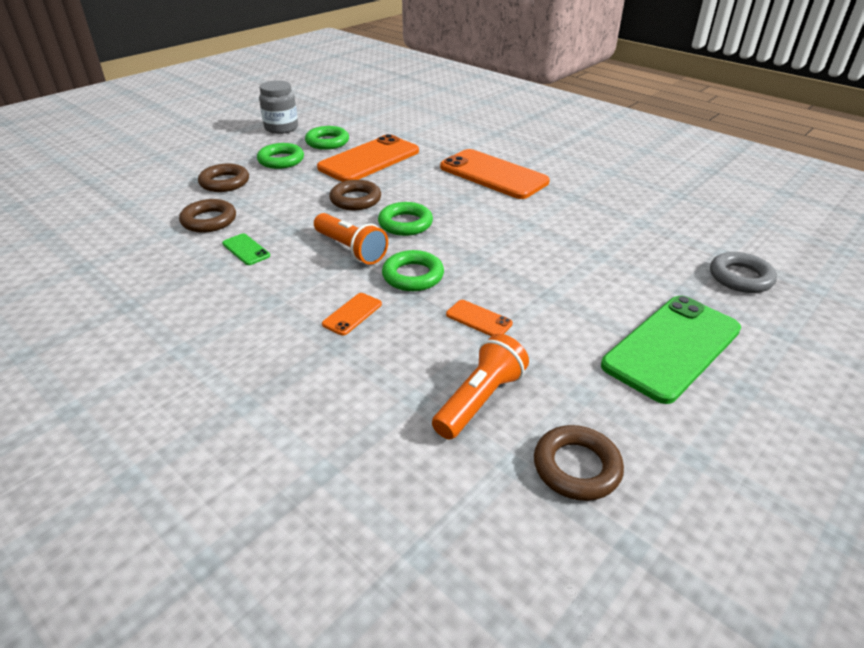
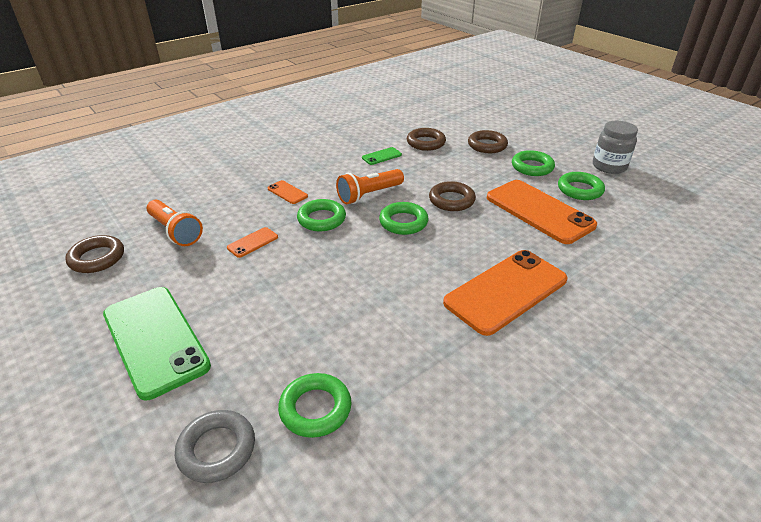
camera: 100 degrees right, 0 degrees up
(669, 242) = (315, 408): none -> green ring

